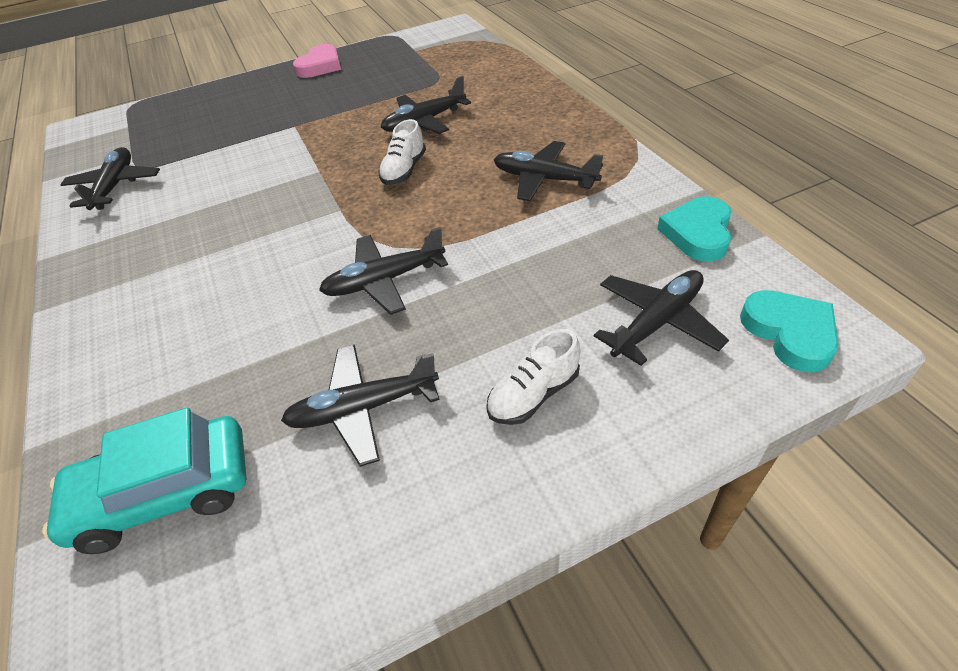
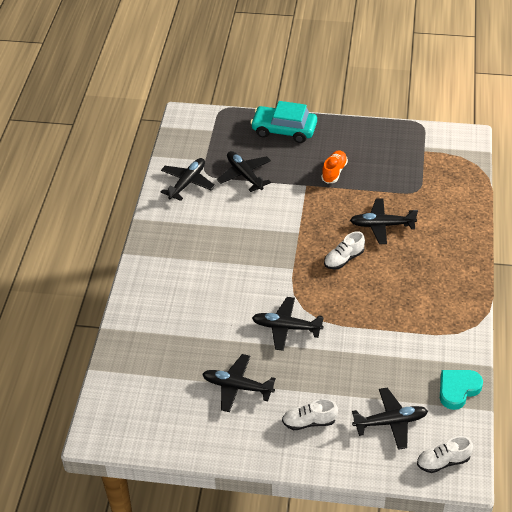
camera: 30 degrees right, 0 degrees up
(165, 493) = (146, 378): turquoise car -> turquoise car (284, 130)
(320, 66) = (354, 133): pink heart -> none
(322, 102) = (334, 172): none -> orange shoe
(543, 179) = (412, 309): black plane -> black plane (244, 175)
(789, 333) = (443, 461): turquoise heart -> white shoe

